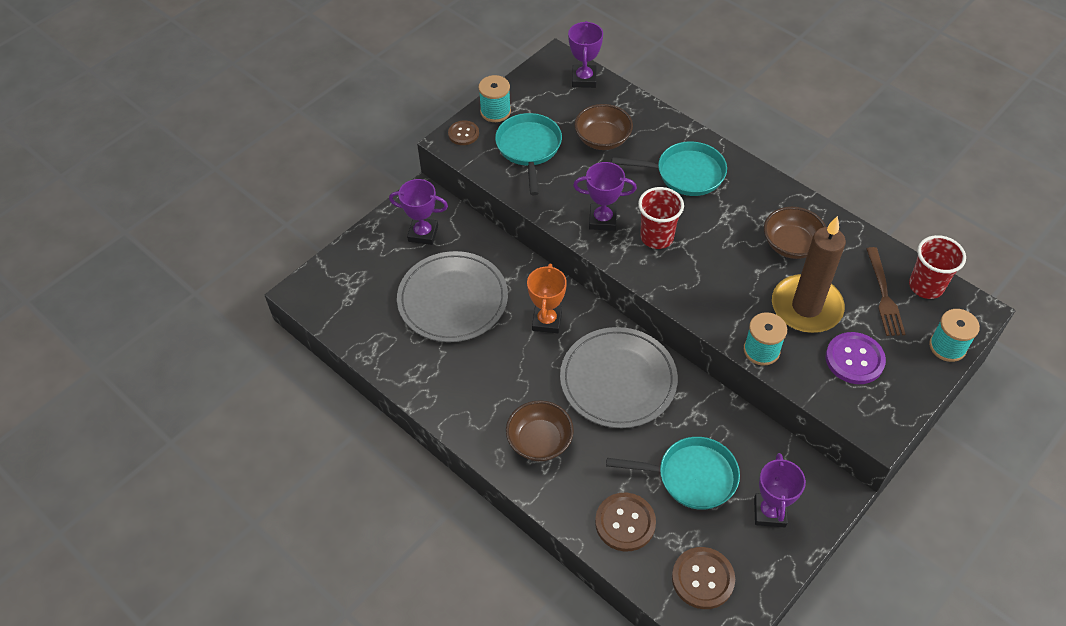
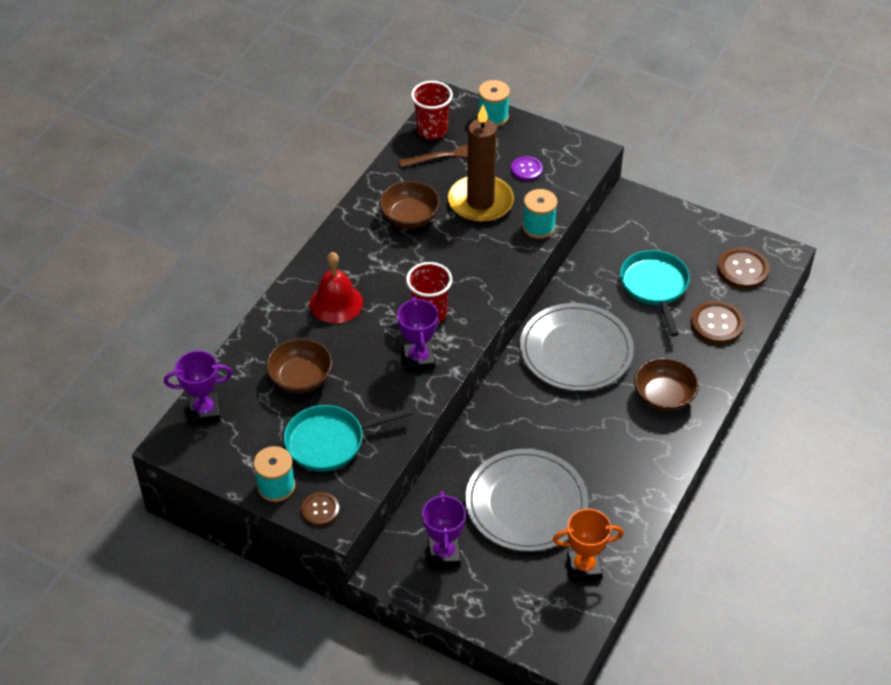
camera: 105 degrees left, 5 degrees down
(547, 321) = (527, 417): orange trophy -> orange trophy (584, 567)
(685, 173) = (336, 303): turquoise pan -> red bell
(769, 512) = (666, 236): purple trophy -> none
(854, 359) = (526, 169): purple button -> purple button, size x0.63

